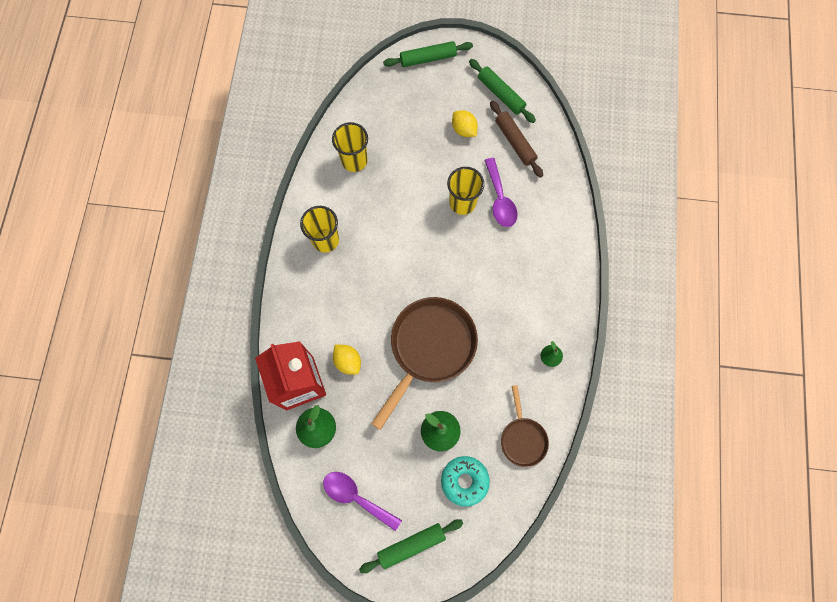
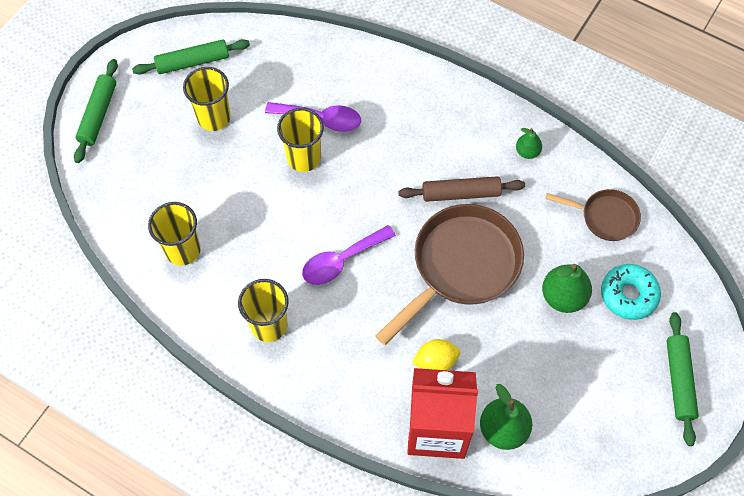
camera: 65 degrees left, 10 degrees down
(356, 497) = (602, 419): purple spoon -> purple spoon (341, 261)
(429, 348) = (461, 266): brown pan -> brown pan turned 75 degrees clockwise
(464, 130) = (214, 117): yellow lemon -> yellow cup
(515, 142) = (260, 74): brown rolling pin -> brown rolling pin (461, 193)

